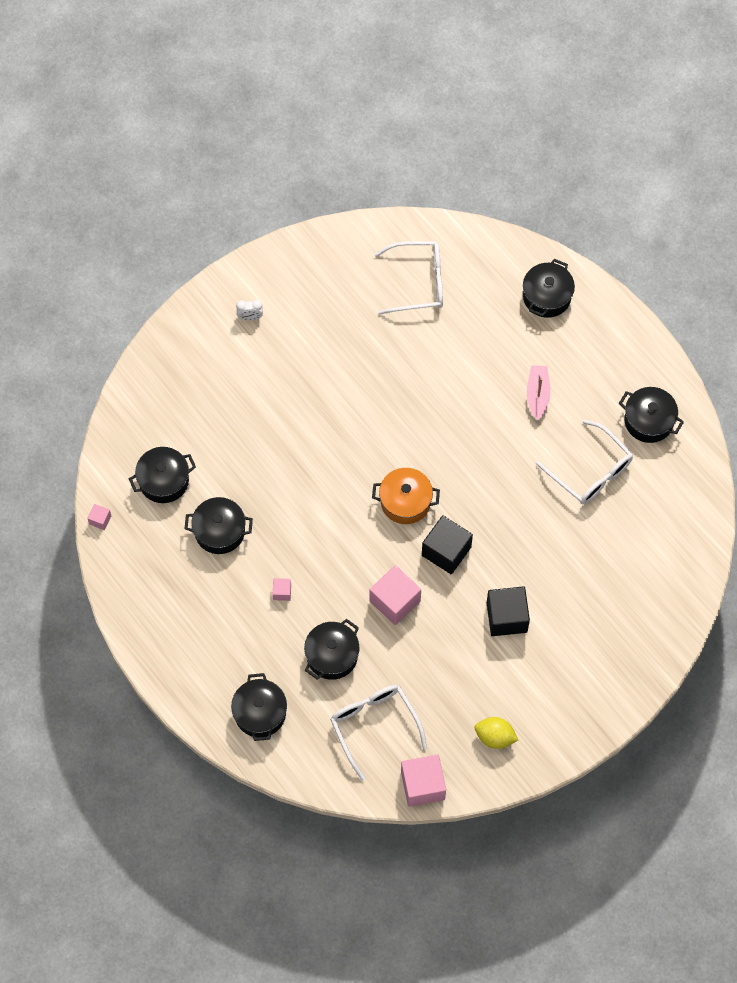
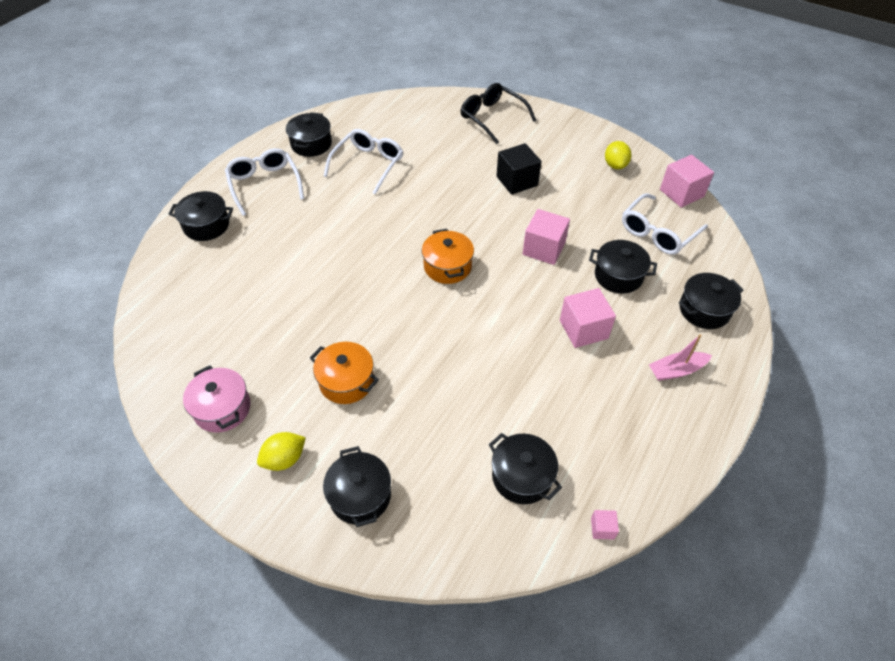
camera: 110 degrees left, 15 degrees down
(219, 531) = (551, 401): black pot -> black pot (360, 495)
(250, 317) = (284, 459): white clock -> yellow lemon
(282, 592) = (583, 329): pink cube -> pink cube, size x2.12
(305, 378) = (346, 381): none -> orange pot
(316, 281) = (222, 408): none -> pink pot
(418, 282) = (208, 319): white glasses -> white glasses (264, 184)
(446, 551) = (480, 229): black cube -> none
(537, 394) = (308, 209): pink boat -> pink boat (676, 370)
(632, 636) = (492, 117): none -> black glasses

